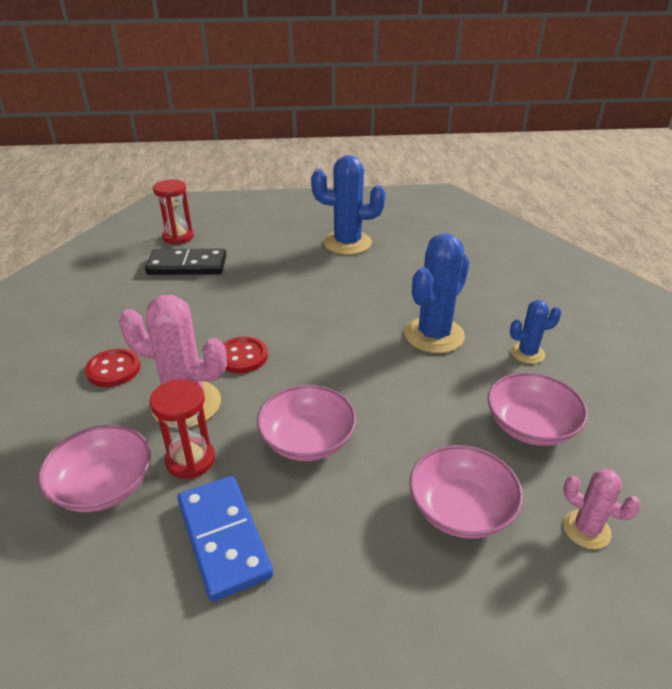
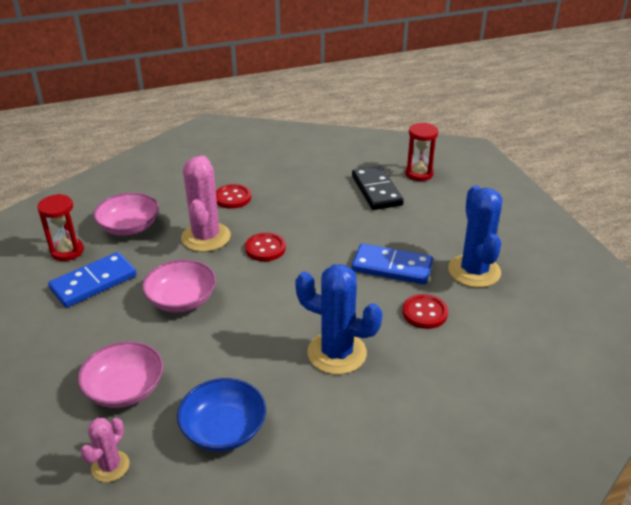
camera: 75 degrees right, 0 degrees up
(190, 460) = (154, 253): red hourglass -> red hourglass (67, 251)
(321, 281) = (391, 267): none -> blue domino
(393, 278) = (424, 313): none -> red button
(527, 353) = (333, 425): blue cactus -> none
(530, 426) = (224, 429): pink bowl -> blue bowl

